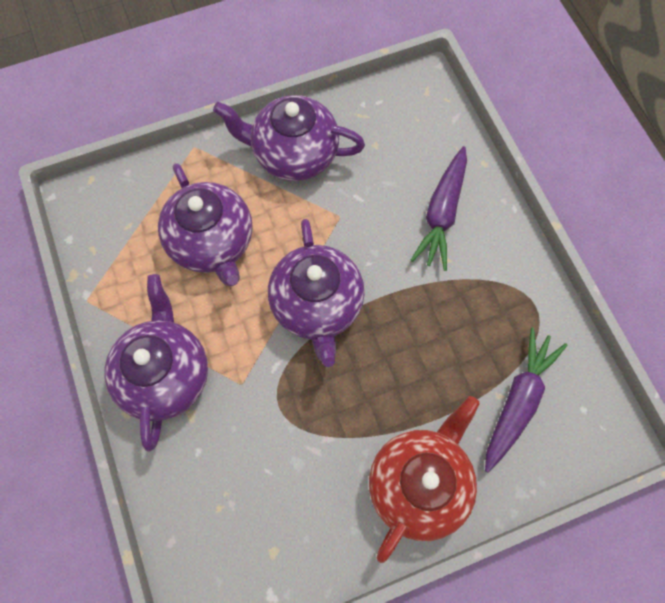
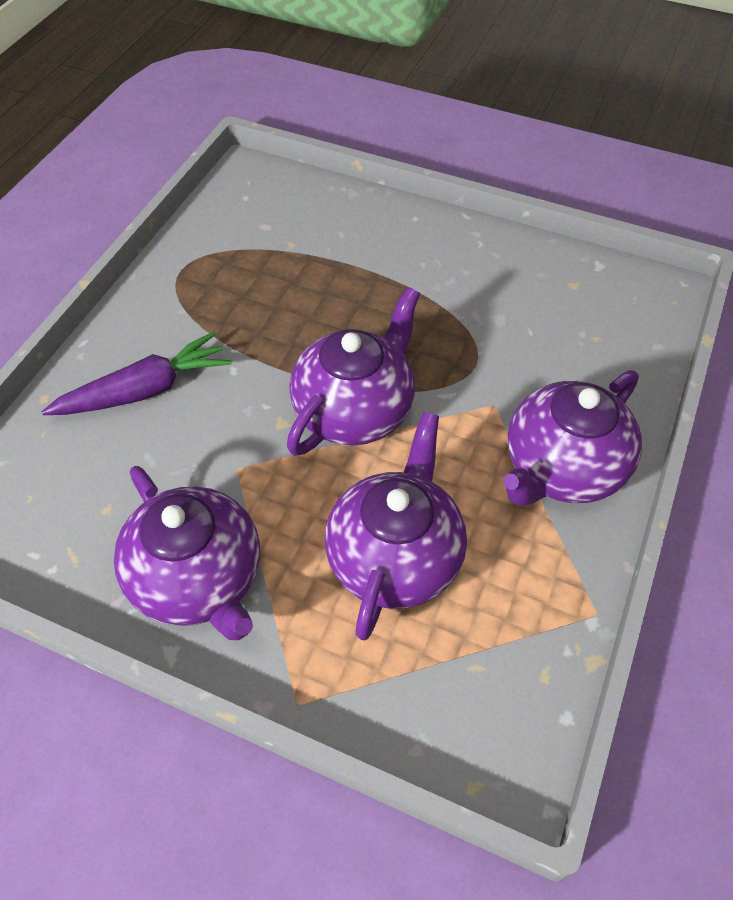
camera: 135 degrees left, 15 degrees down
(419, 483) = (416, 244): red teapot -> none
(517, 401) = (283, 232): purple carrot -> none

